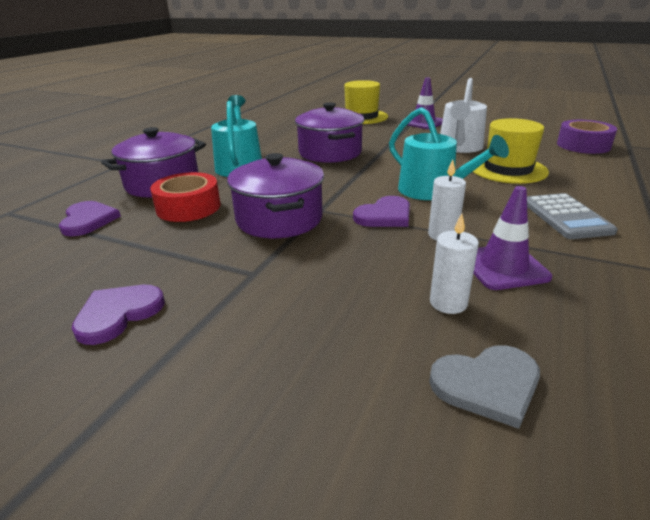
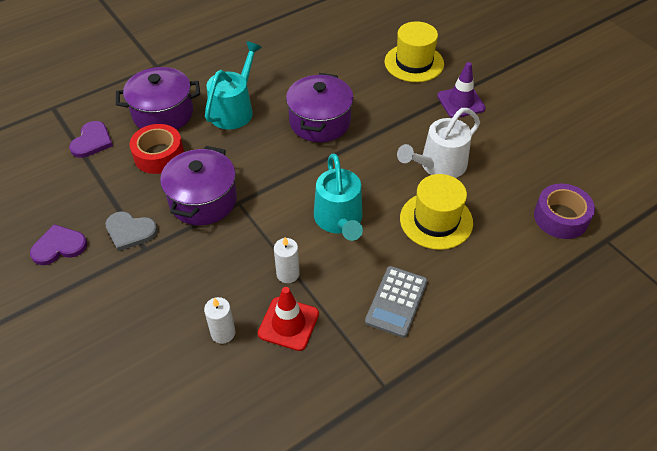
camera: 30 degrees right, 20 degrees up
(384, 215) = (273, 232): purple heart -> none
(487, 385) = (181, 392): grey heart -> grey heart (130, 231)
(503, 267) = (288, 323): purple traffic cone -> red traffic cone

